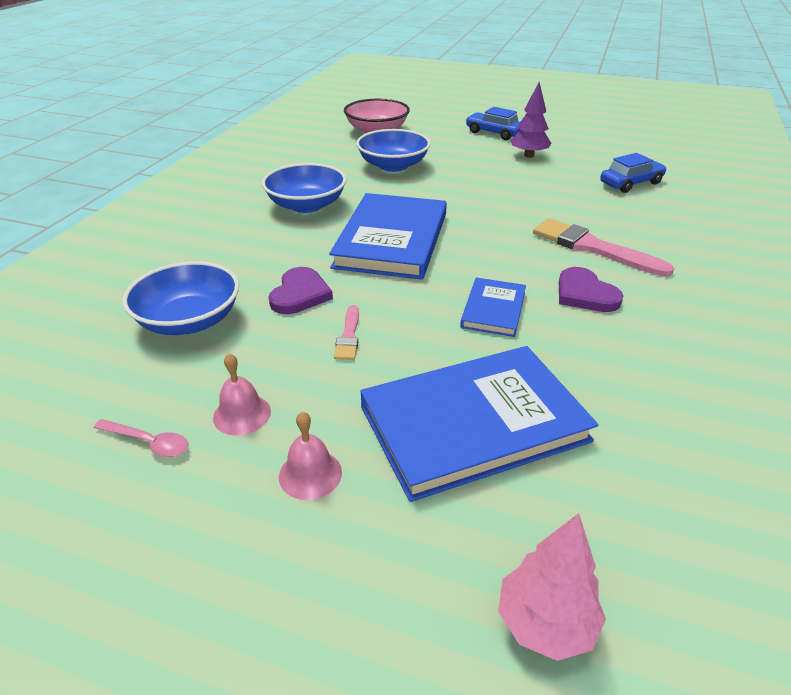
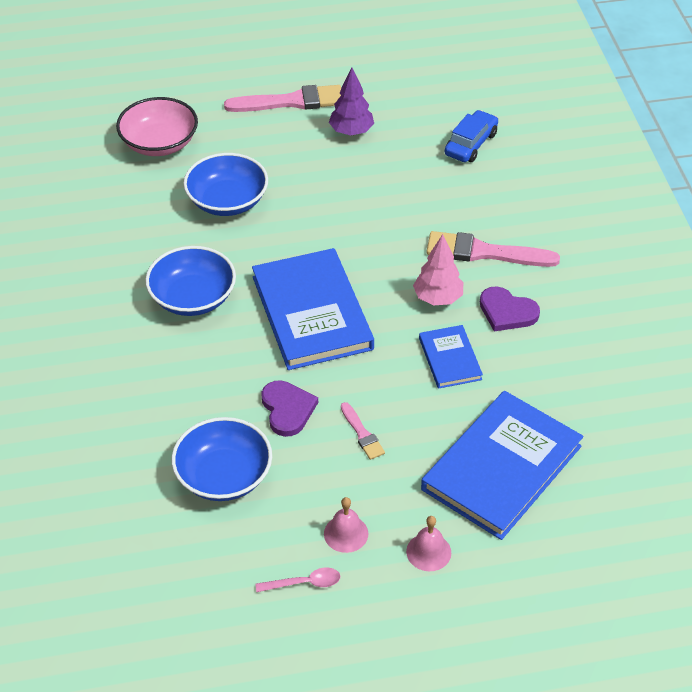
camera: 30 degrees left, 10 degrees up
(494, 133) = (290, 102): blue car -> pink brush
(545, 623) = (614, 570): pink tree -> pink tree (438, 298)

